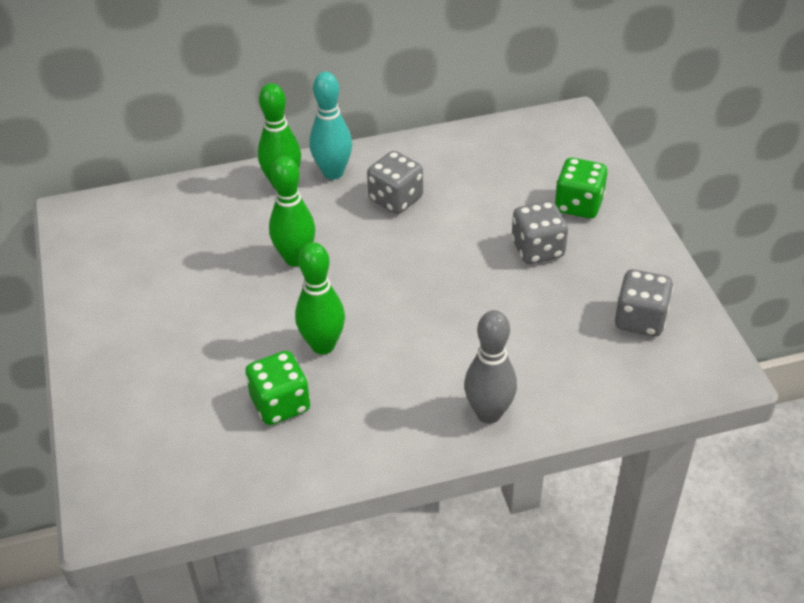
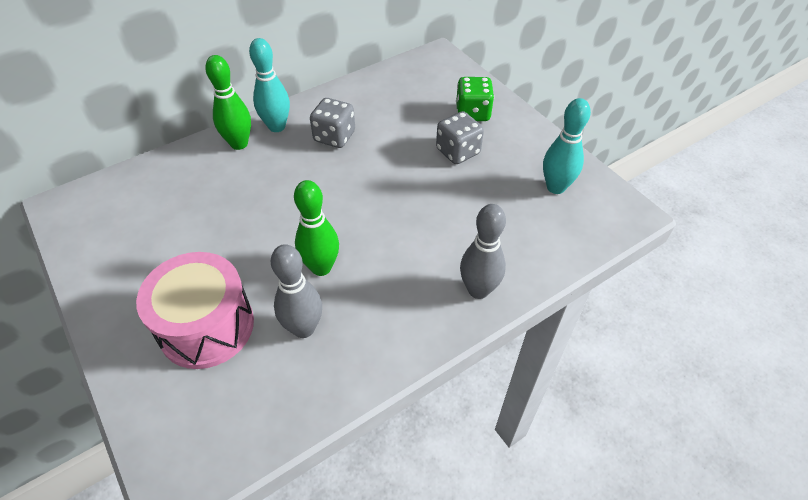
camera: 20 degrees left, 5 degrees up
(182, 376) = (206, 326): none -> pink drum
(280, 404) = (304, 328): green dice -> grey bowling pin
(295, 258) = (271, 200): green bowling pin -> none
(640, 319) = (555, 187): grey dice -> turquoise bowling pin

